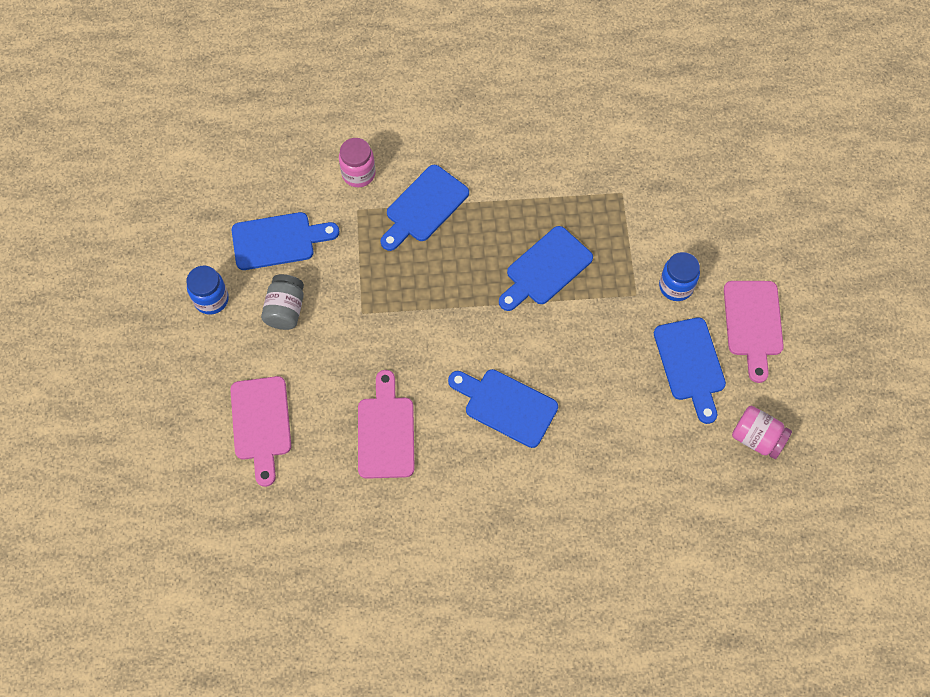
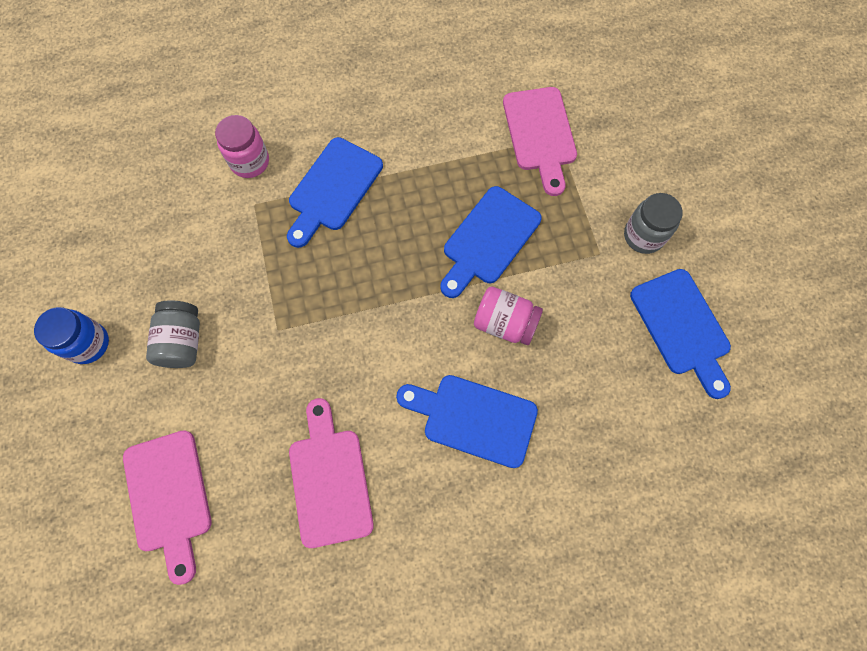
camera: 10 degrees left, 5 degrees up
(278, 240) = (163, 256): blue cutting board -> none
(676, 286) = (643, 236): blue jar -> grey jar
(753, 324) = (742, 266): pink cutting board -> pink cutting board (540, 134)
(757, 438) = (782, 406): pink jar -> pink jar (505, 323)

